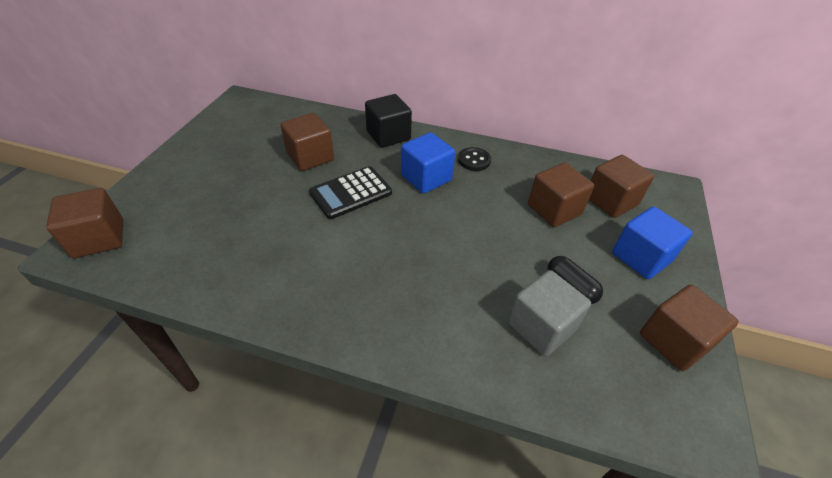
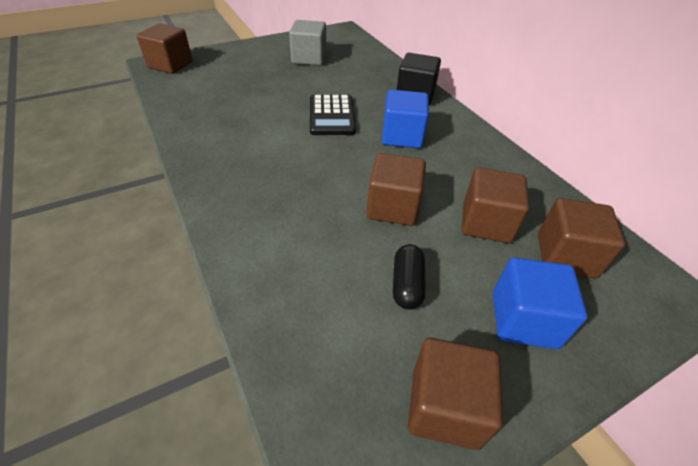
camera: 45 degrees right, 0 degrees up
(310, 157) = (338, 81): brown cube -> brown cube (393, 207)
(351, 193) = (331, 115): black calculator -> black calculator turned 105 degrees counterclockwise
(474, 160) = (464, 147): black button -> none
(541, 326) = (335, 289): grey cube -> grey cube (309, 58)

